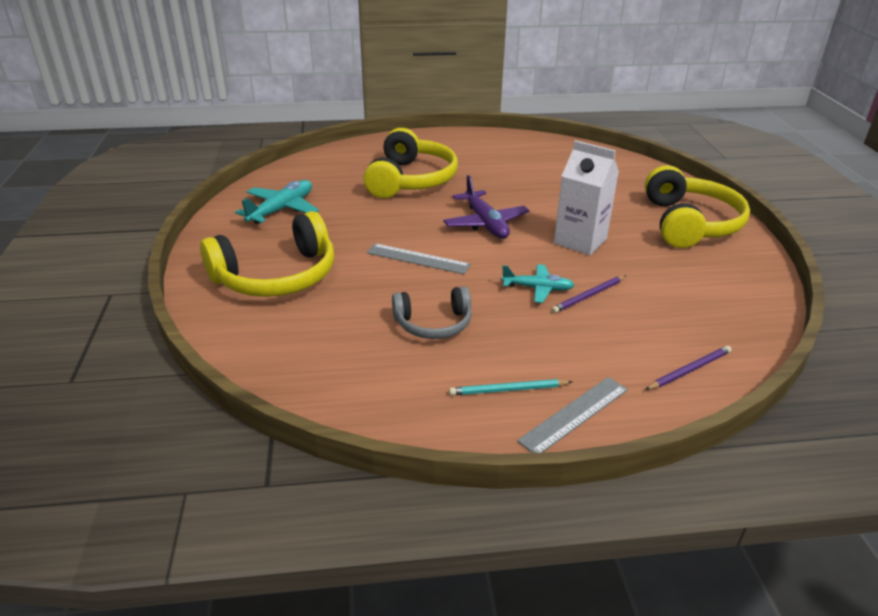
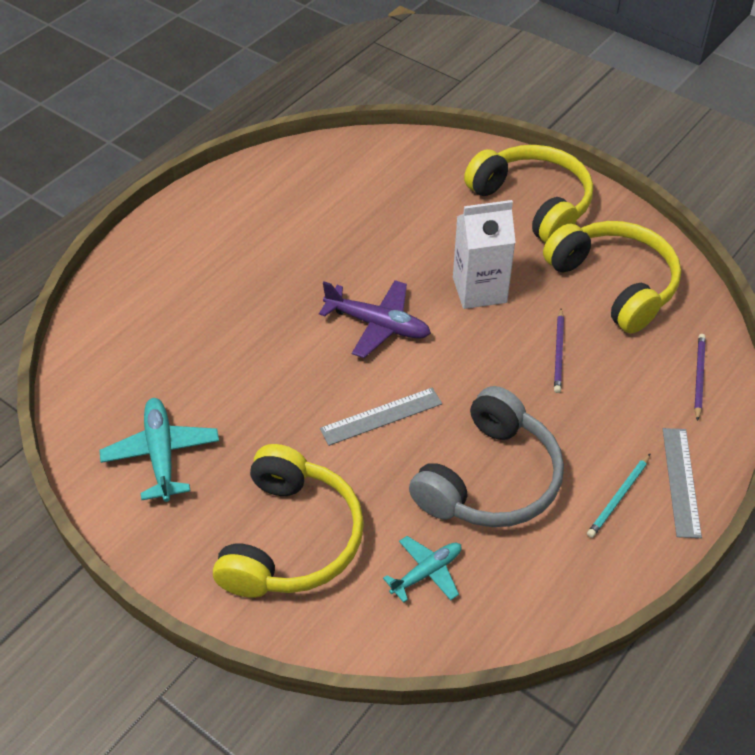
camera: 45 degrees left, 15 degrees up
(411, 180) = (230, 313): yellow headphones -> yellow headphones (615, 284)
(433, 324) = (490, 479): grey headphones -> grey headphones, size x1.72
(538, 288) = (515, 374): turquoise plane -> turquoise plane (426, 572)

